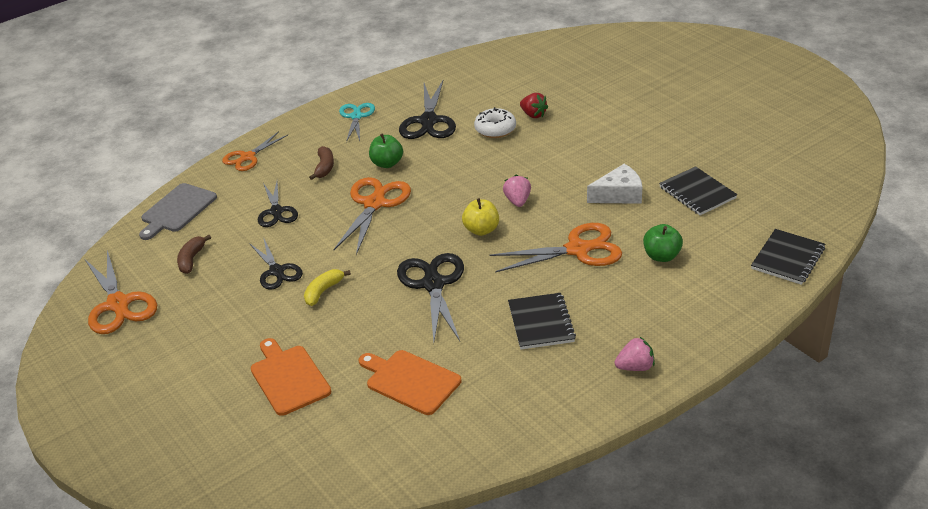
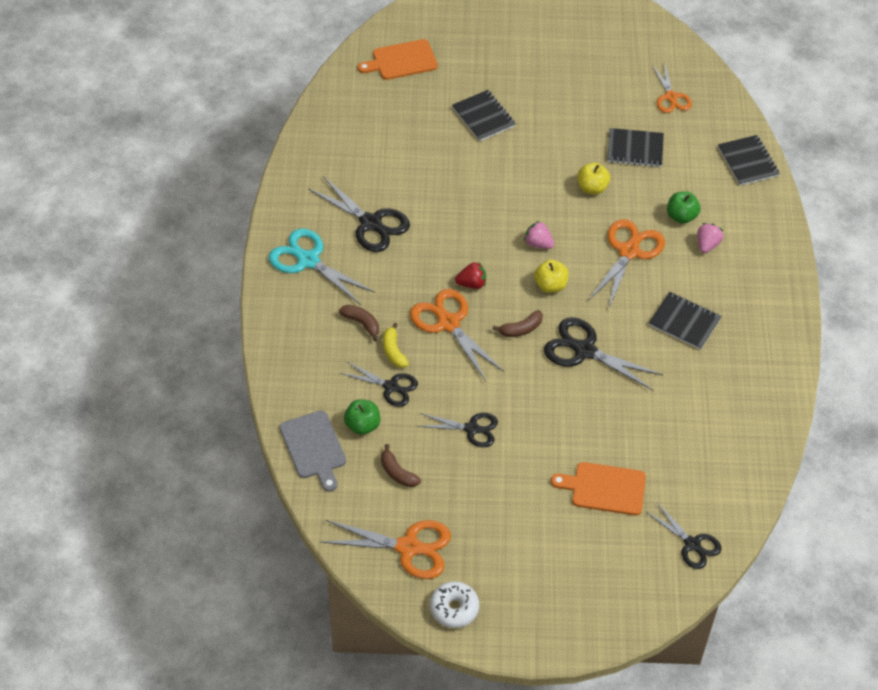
camera: 55 degrees left, 15 degrees up
(248, 157) = (286, 362): orange scissors -> orange scissors (671, 97)
(277, 470) = (692, 544): none -> black scissors
(323, 291) = (526, 415): yellow banana -> yellow banana (393, 351)
(356, 116) = (308, 261): turquoise scissors -> turquoise scissors, size x1.54
(387, 163) = (401, 284): green apple -> green apple (362, 425)
(410, 381) = (674, 425): orange cutting board -> orange cutting board (401, 61)
(414, 240) = (521, 329): none -> brown banana
(495, 129) = (431, 194): white donut -> white donut (454, 608)
(533, 115) = (437, 160): red strawberry -> red strawberry (472, 284)
(610, 110) = (483, 117): none -> black notebook
(619, 195) = (592, 188): white cheese -> yellow apple
(635, 367) = (772, 307): pink strawberry -> pink strawberry (707, 245)

